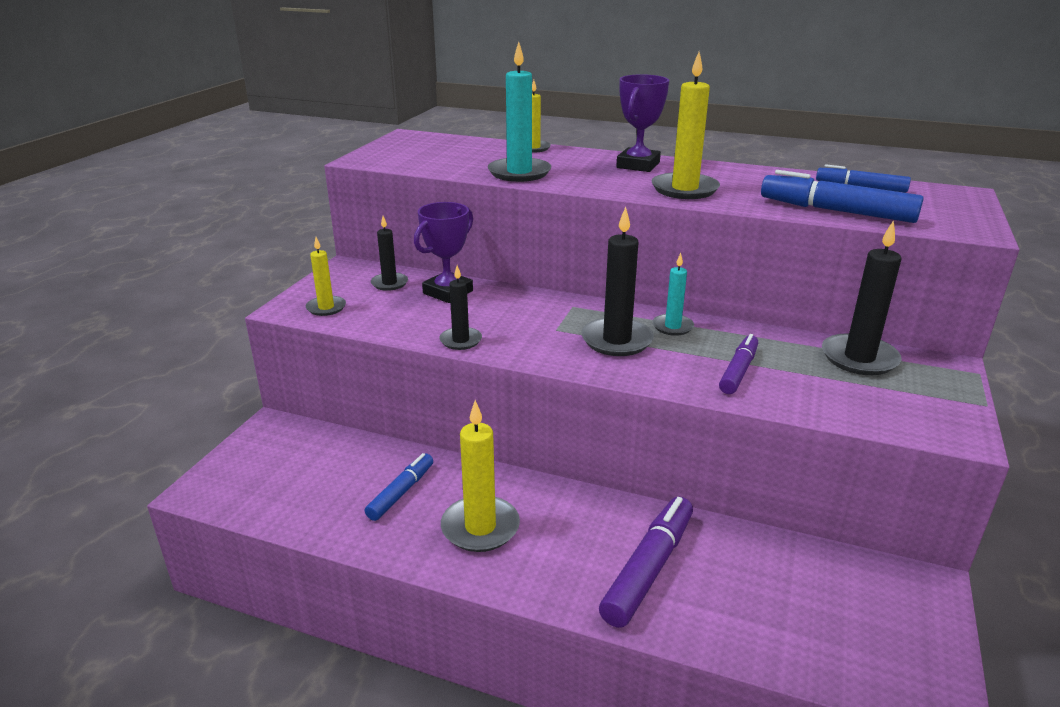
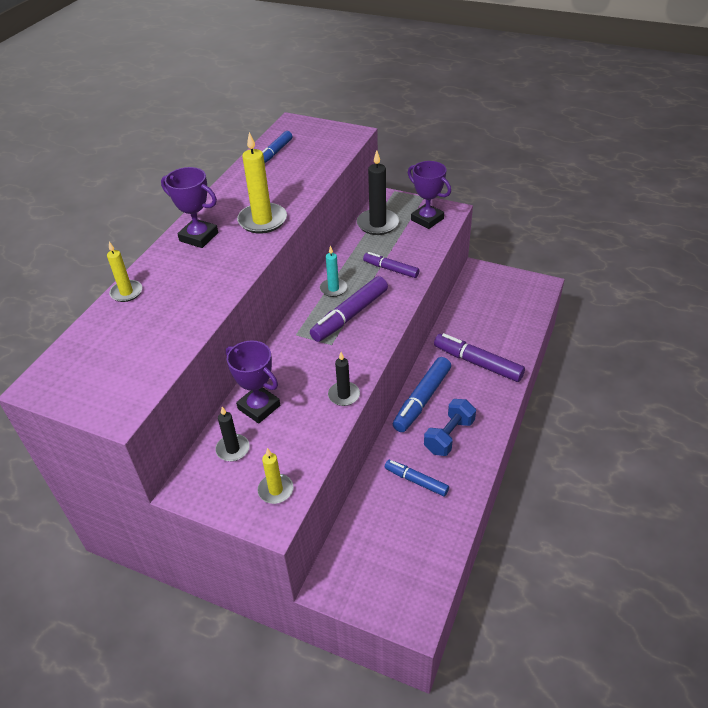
camera: 85 degrees left, 15 degrees up
(480, 527) = (449, 436): yellow candle -> blue dumbbell
(519, 173) = (199, 301): turquoise candle -> none
(617, 340) = (350, 315): black candle -> purple marker
(836, 211) = (316, 169): blue marker -> blue marker (422, 399)
(909, 407) = (427, 219): none -> purple trophy

